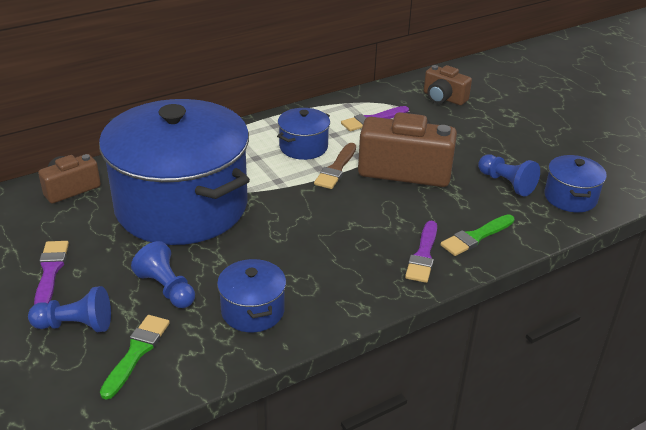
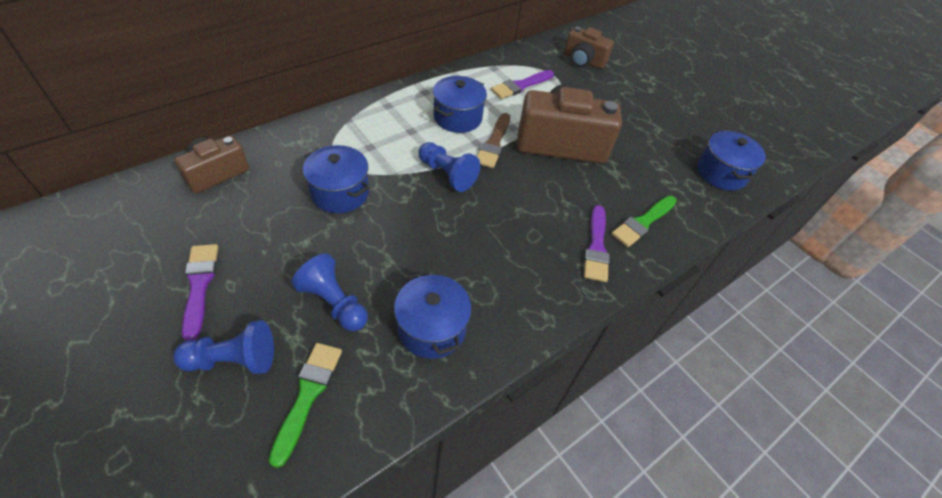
camera: 10 degrees left, 15 degrees up
(181, 206) = (340, 193): blue pot -> blue pot, size x0.41
(506, 183) = (659, 158): blue pawn -> blue pawn (447, 174)

